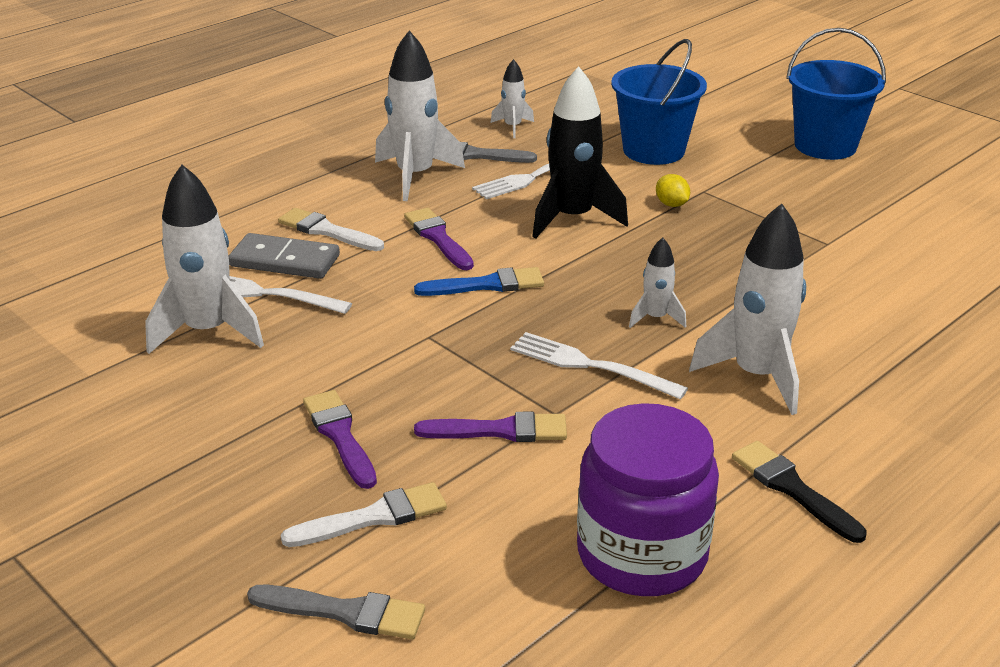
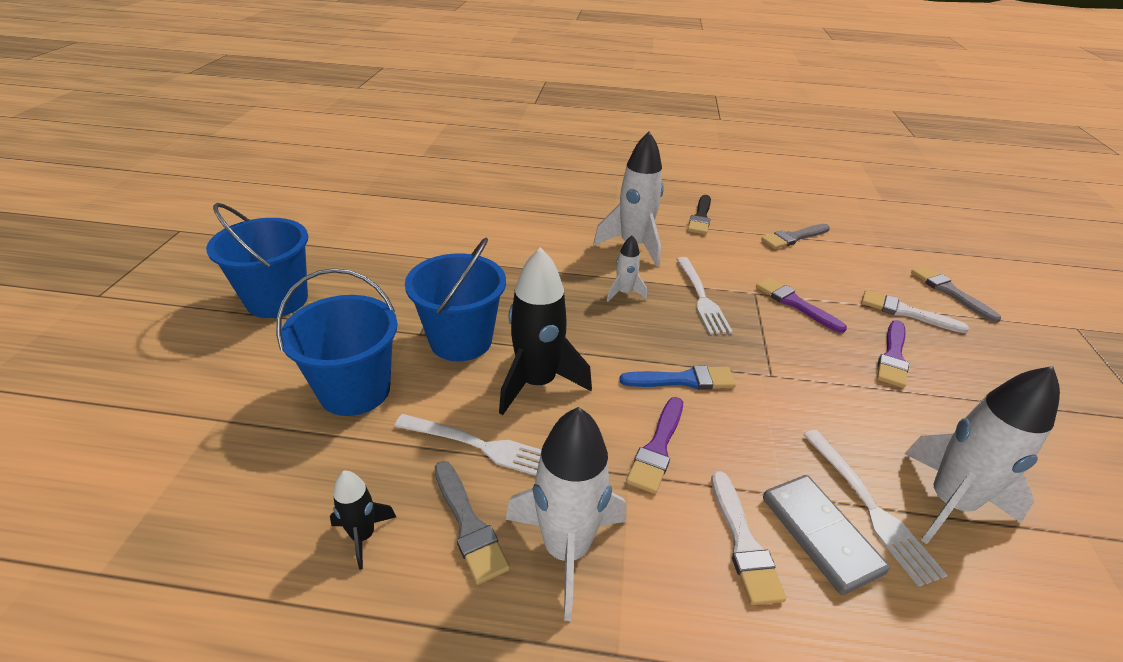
camera: 130 degrees left, 5 degrees up
(487, 285) = (683, 380): blue brush -> blue brush turned 135 degrees clockwise
(513, 127) = (363, 536): white rocket -> black rocket
(642, 554) = (793, 237): purple jar -> grey brush
(671, 204) = (461, 340): yellow lemon -> blue bucket

